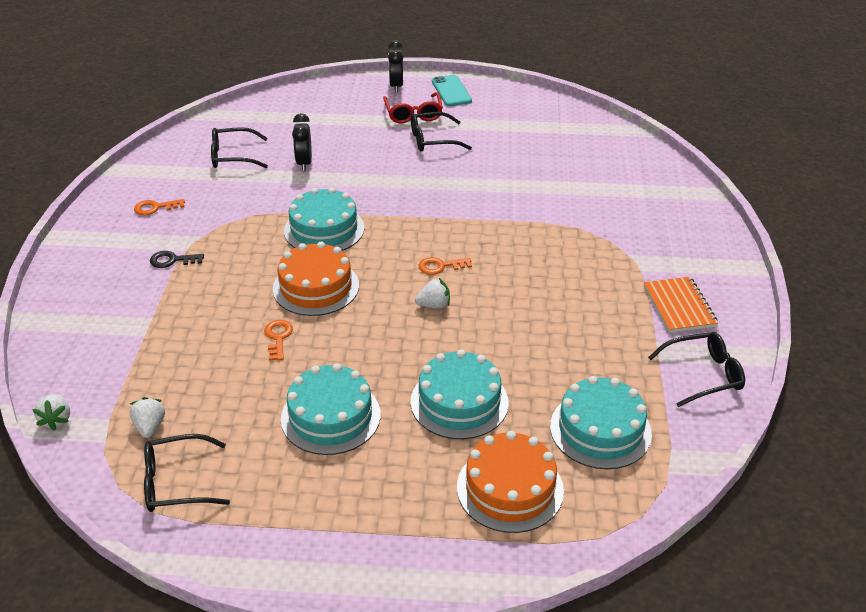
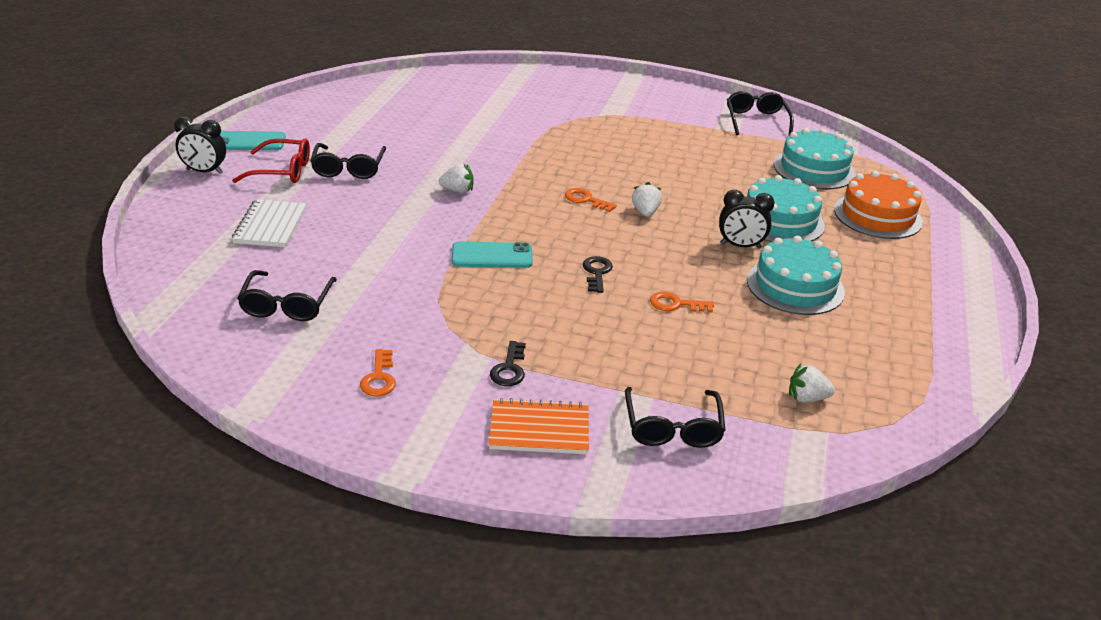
camera: 80 degrees left, 5 degrees down
(56, 420) = (794, 470): white strawberry -> white strawberry (458, 190)
(177, 482) = (884, 383): black glasses -> black glasses (672, 427)
(304, 163) = (342, 253): black clock -> black clock (740, 246)
(316, 287) = (597, 272): orange cake -> black key
(324, 229) = (492, 256): turquoise cake -> turquoise phone
(331, 127) = (270, 226): none -> white notebook
(440, 266) = (586, 200): orange key -> orange key turned 120 degrees clockwise
(679, 306) = (674, 111): orange notebook -> orange notebook (539, 429)

